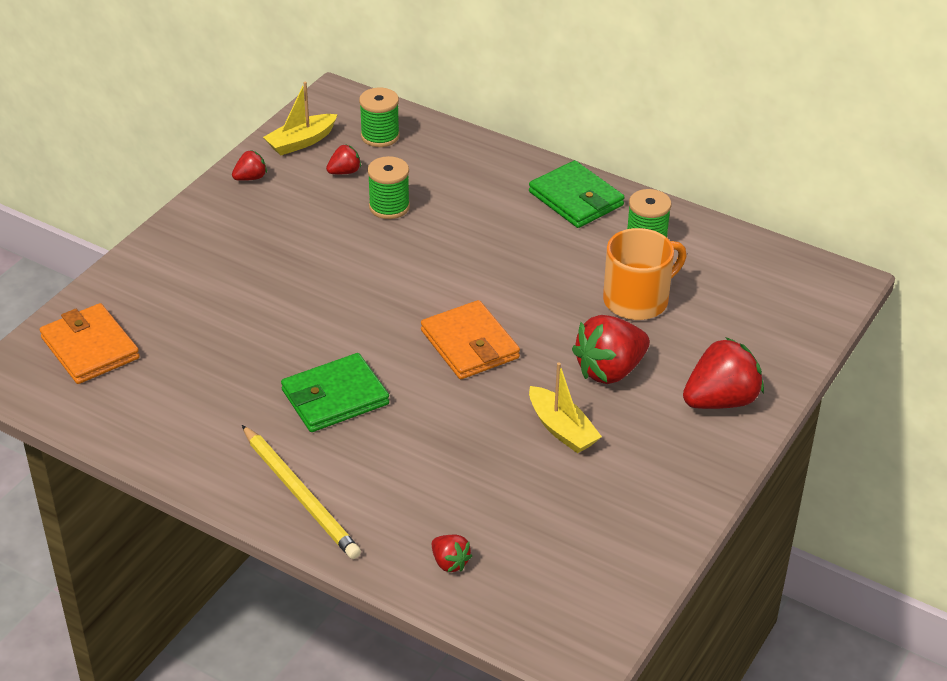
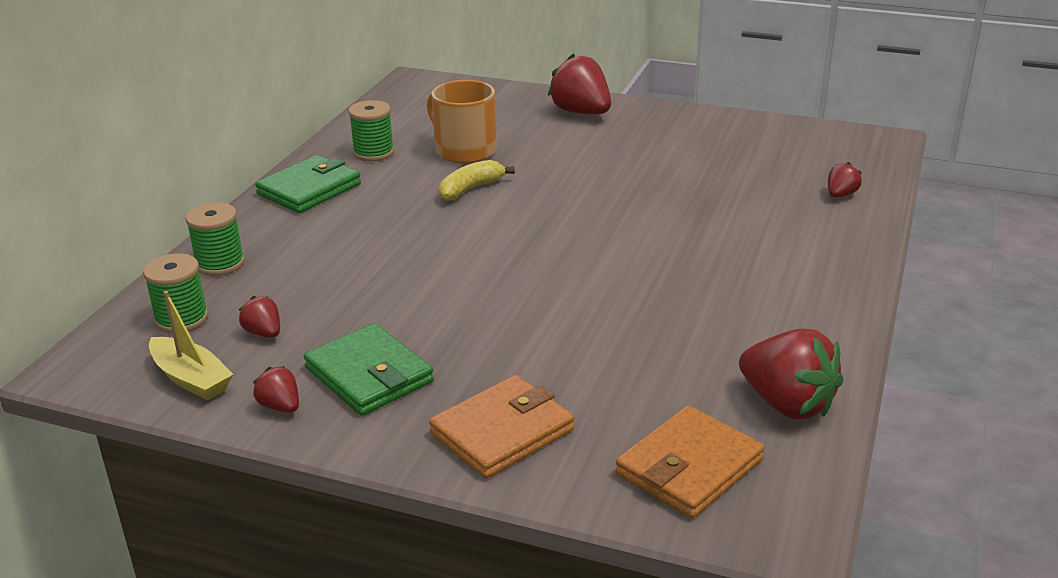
camera: 100 degrees left, 10 degrees down
(300, 495) = (822, 273): yellow pencil -> none
(335, 397) = (676, 276): green wallet -> green wallet (369, 375)
(389, 207) = (336, 291): green spool -> green spool (220, 264)
(469, 344) = (561, 217): orange wallet -> orange wallet (502, 432)
(547, 294) = (470, 189): none -> yellow banana
(561, 429) = (652, 166): yellow boat -> none
(610, 370) = (566, 154): red strawberry -> red strawberry (787, 404)

